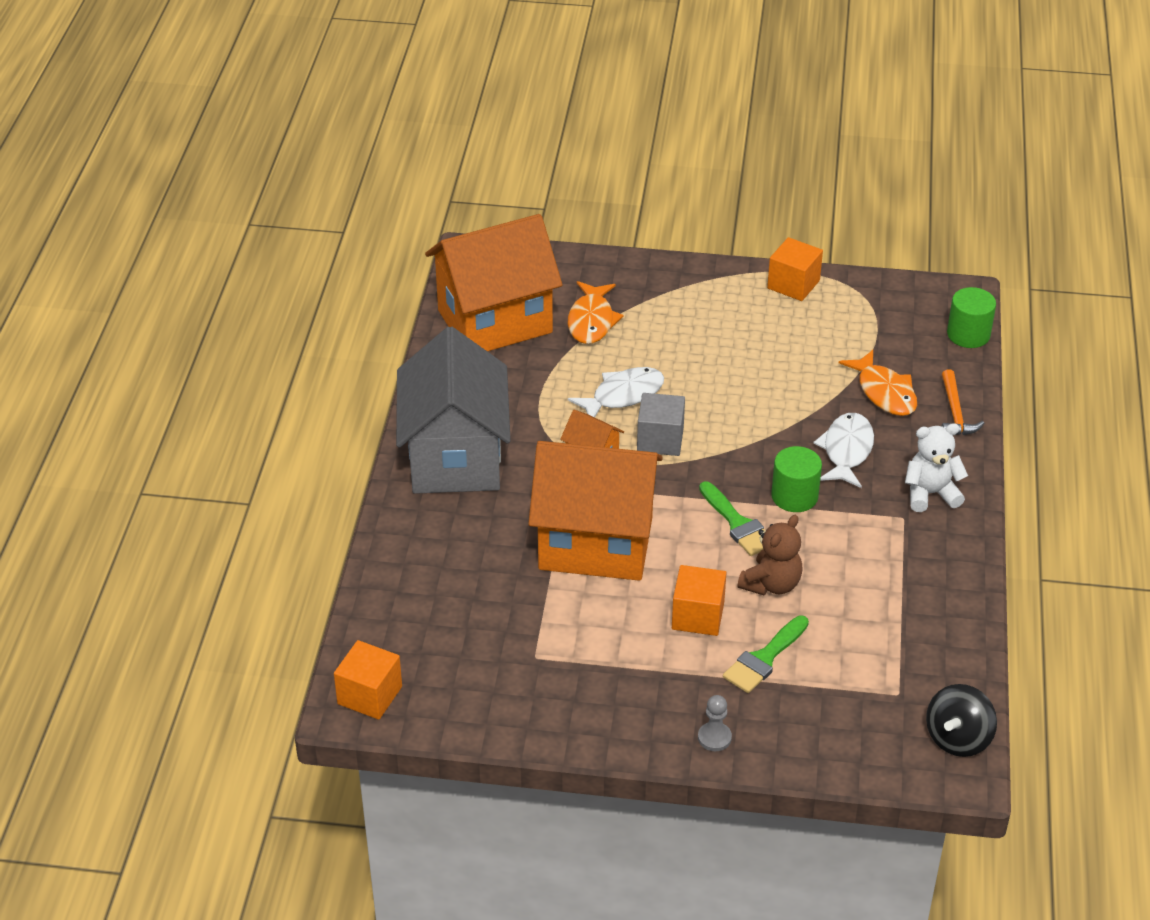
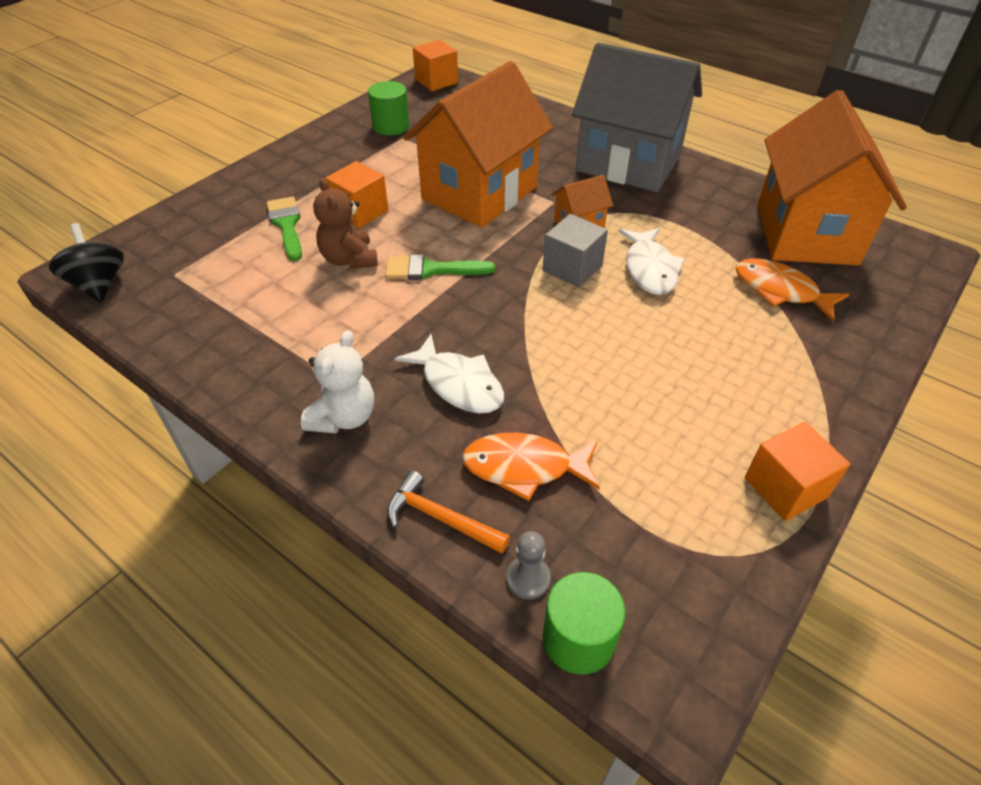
camera: 120 degrees right, 5 degrees up
(714, 738) = (254, 179): grey pawn -> grey pawn (528, 578)
(794, 496) = (431, 317): green cylinder -> green cylinder (391, 126)

